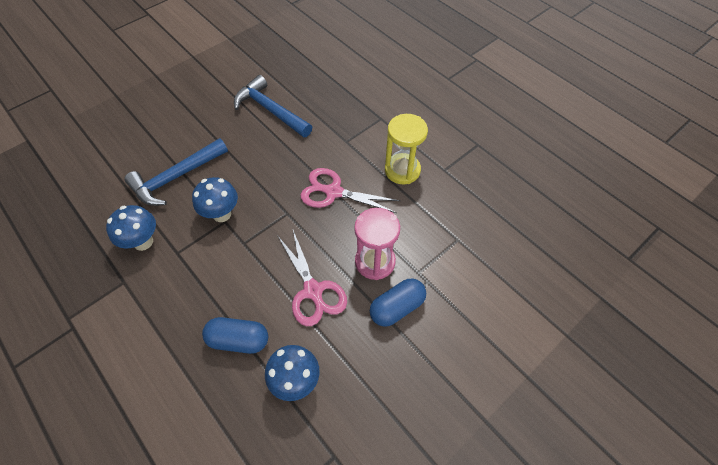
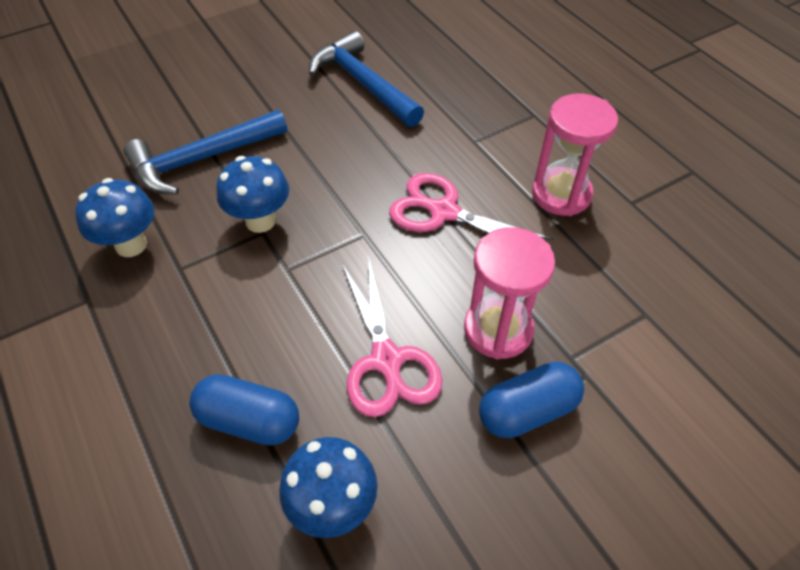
camera: 10 degrees right, 5 degrees down
(402, 170) = (561, 194): yellow hourglass -> pink hourglass

